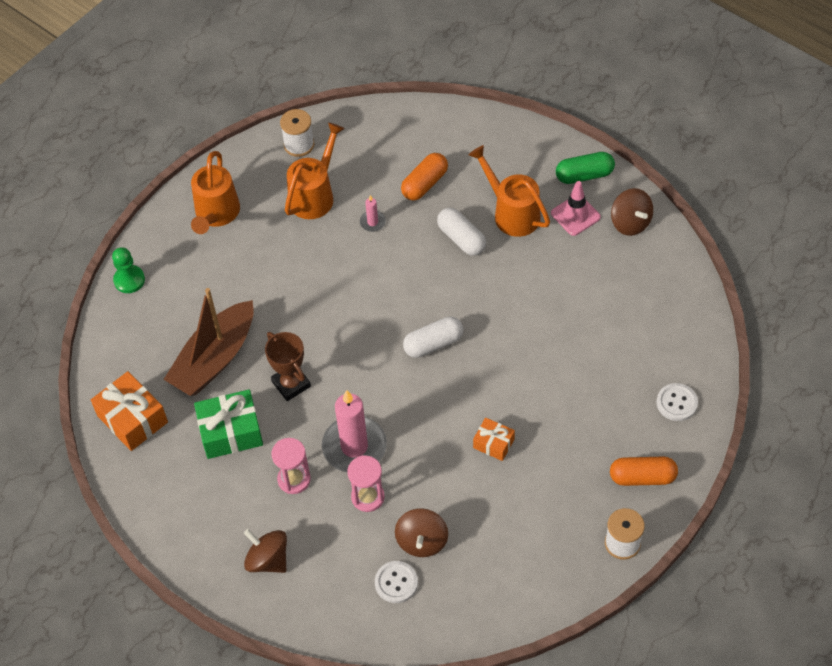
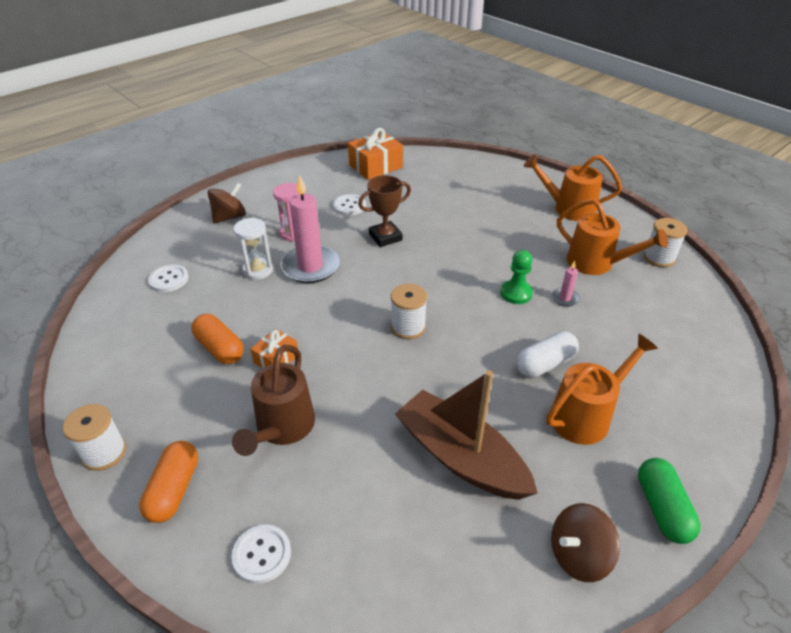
camera: 95 degrees right, 15 degrees down
(129, 280) = (500, 168): green pawn -> green pawn (516, 293)
(214, 359) = (419, 202): brown boat -> brown boat (460, 457)
(231, 432) = (349, 206): green gift -> white button
(368, 497) = (258, 270): pink hourglass -> white hourglass
(422, 541) = (198, 298): brown spinning top -> none
(425, 184) = (621, 342): orange capsule -> orange capsule (220, 348)
(433, 344) = (408, 327): white capsule -> white spool
(570, 418) = (282, 429): none -> brown watering can
(575, 215) = (587, 485): pink traffic cone -> none

